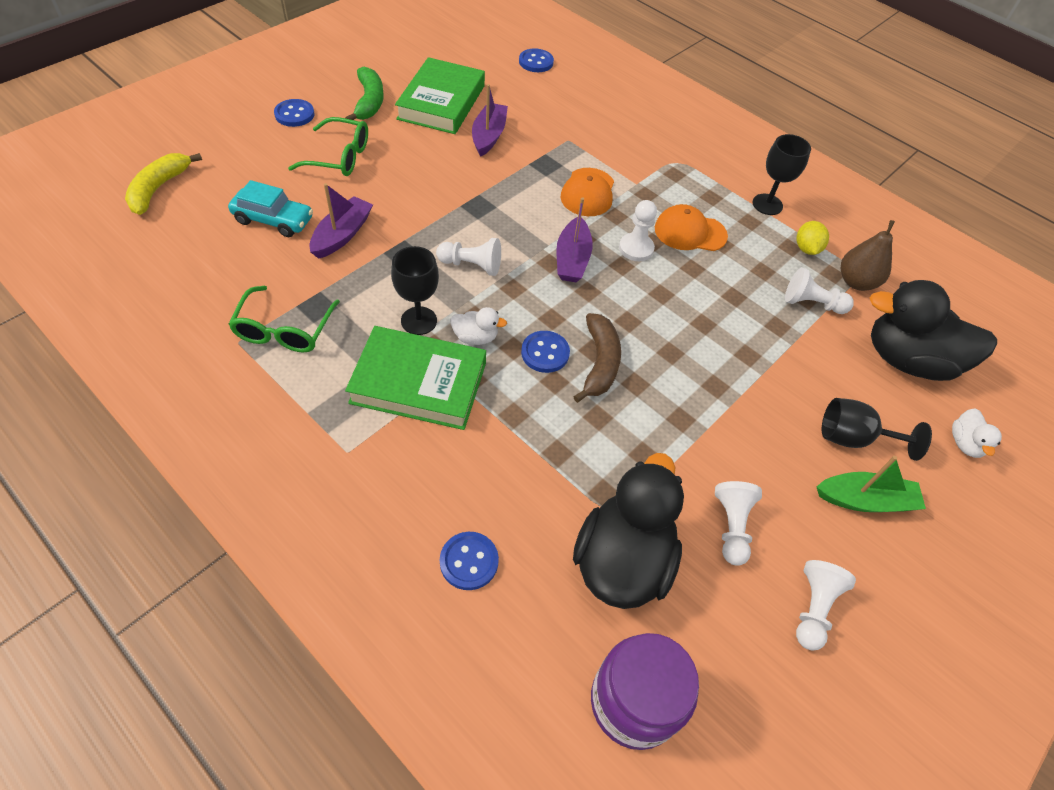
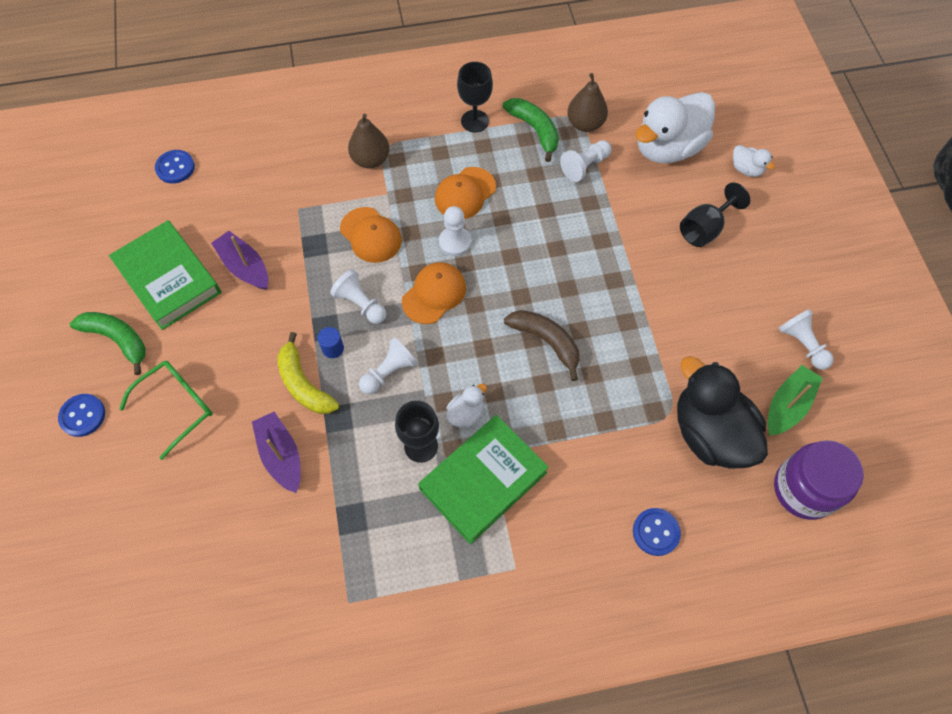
camera: 50 degrees left, 10 degrees up
(159, 188) = (97, 592): yellow banana -> yellow banana (304, 384)
(273, 220) = (219, 504): turquoise car -> none
(285, 329) = (360, 557): green glasses -> none
(463, 220) = (333, 348): none -> blue cylinder
(545, 353) = (513, 373): blue button -> none
(572, 259) = (434, 294): purple boat -> orange cap
(657, 159) = (370, 159): none -> brown pear
(731, 527) = (724, 350): white pawn -> white pawn (361, 304)
(806, 249) = (535, 130): yellow lemon -> green banana
(865, 500) = (750, 258): green boat -> green boat (787, 405)
(908, 360) = (667, 148): black duck -> white duck

